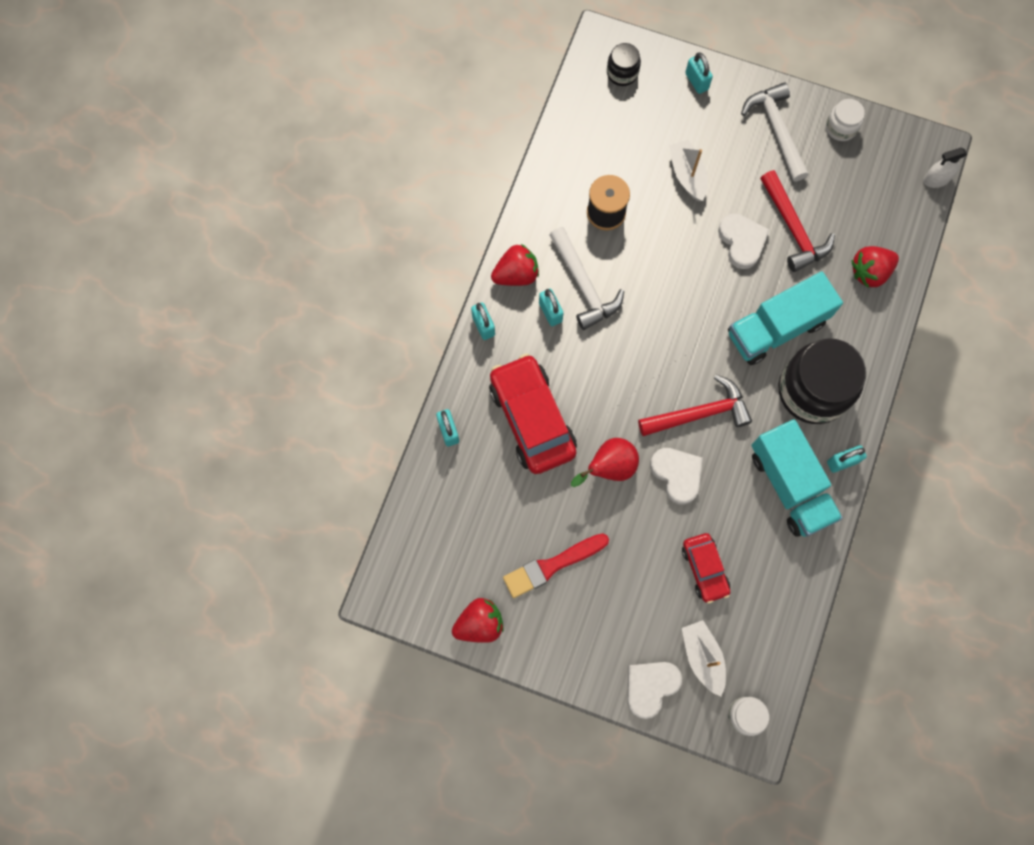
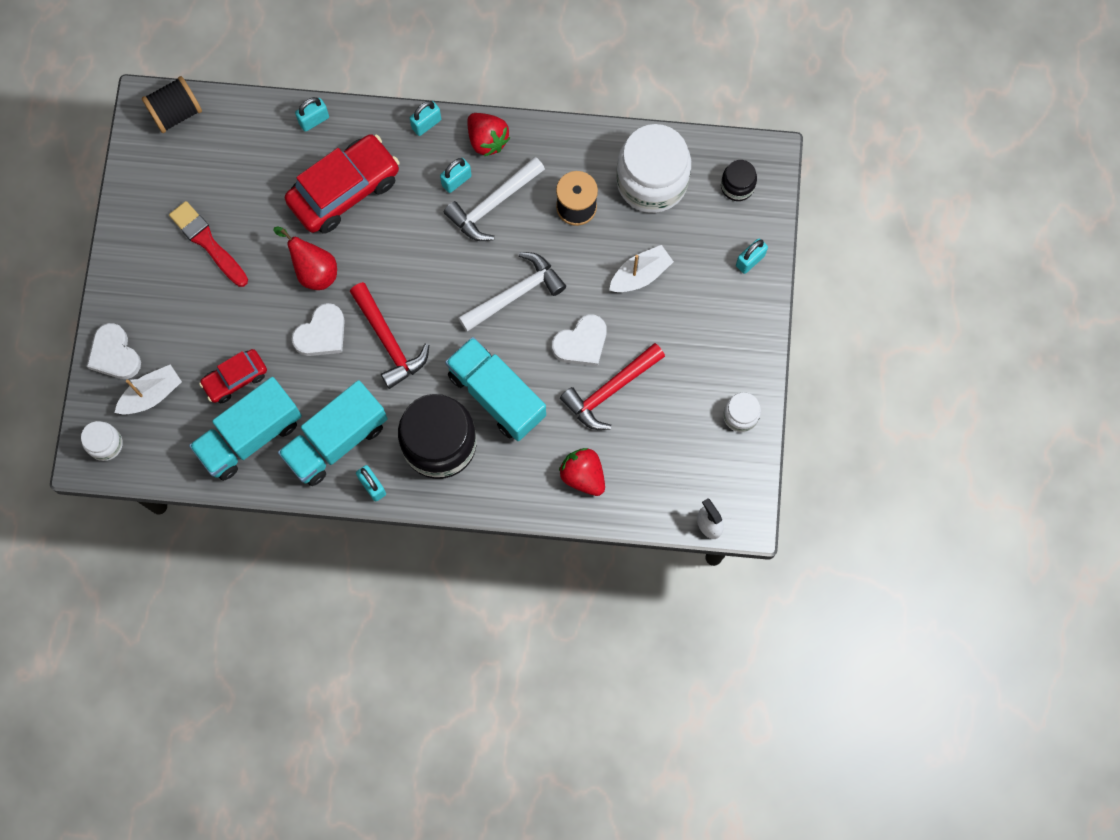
camera: 75 degrees right, 0 degrees up
(400, 567) = (176, 113): none -> black spool
(479, 623) = (140, 193): red strawberry -> none
(598, 142) = (652, 181): none -> white jar
(650, 686) = (114, 354): white heart -> white heart turned 150 degrees counterclockwise
(767, 567) = (250, 436): none -> turquoise truck
(776, 129) = (718, 351): white hammer -> white hammer (515, 293)

